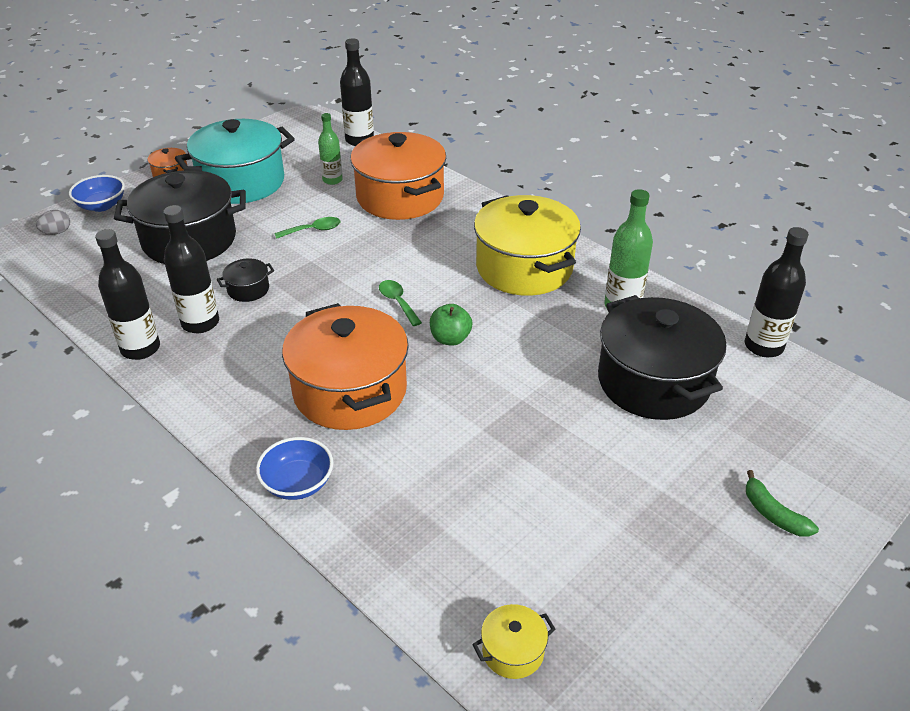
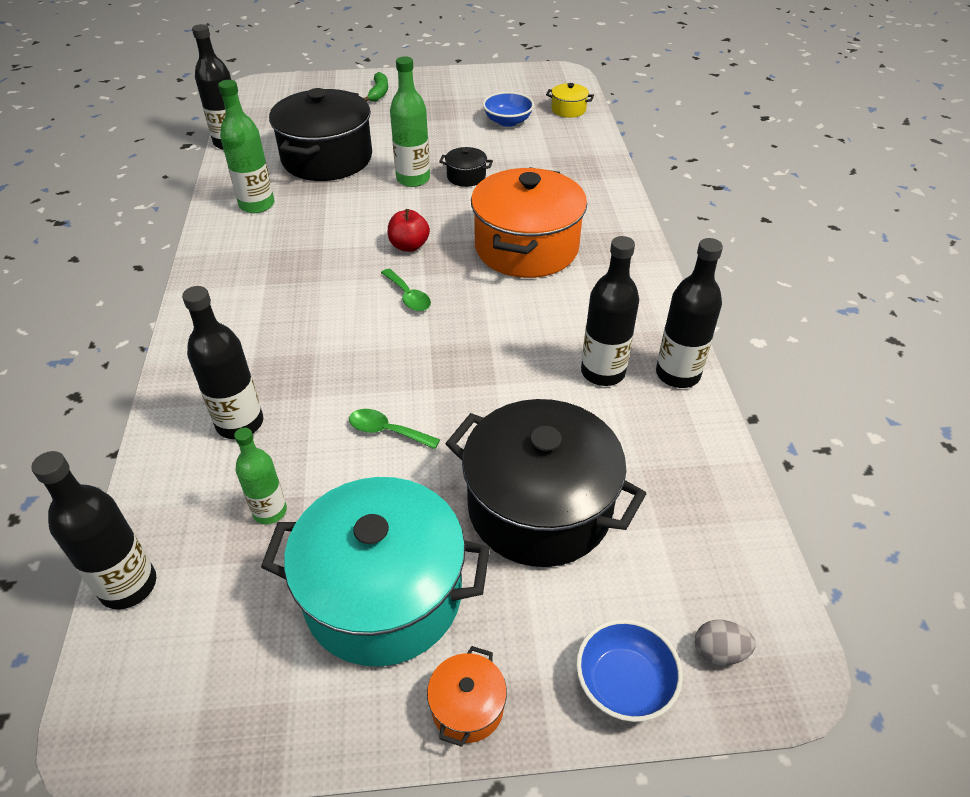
camera: 140 degrees left, 5 degrees up
(248, 289) = (527, 387): black pot -> black pot (466, 177)
(298, 483) = (615, 212): blue bowl -> blue bowl (507, 121)
(397, 302) = (408, 296): green spoon -> green spoon turned 45 degrees counterclockwise
(400, 197) = (240, 423): orange pot -> black bottle
(450, 339) = (409, 246): green apple -> red apple
(524, 268) = (266, 270): yellow pot -> none
(542, 406) = (413, 179): none -> green bottle

